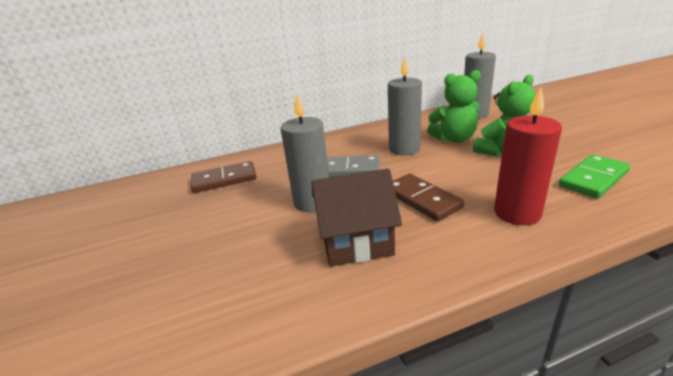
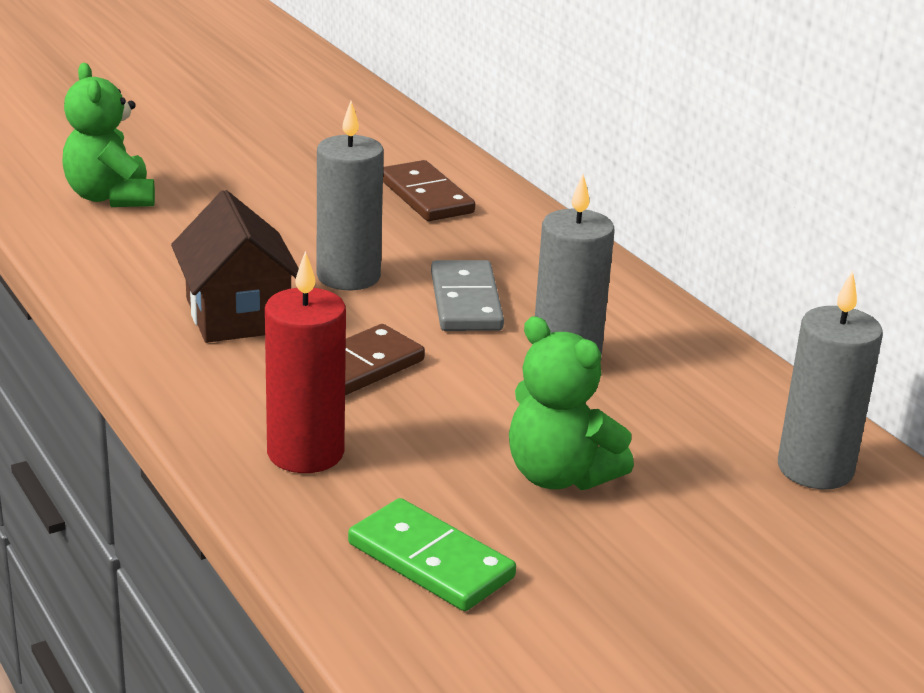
camera: 75 degrees right, 0 degrees up
(454, 139) = (629, 423): green teddy bear -> green teddy bear (110, 197)

